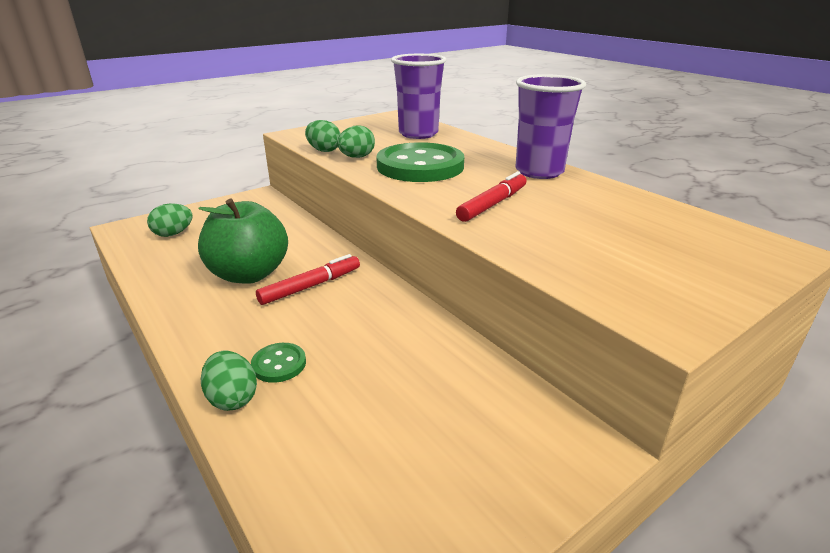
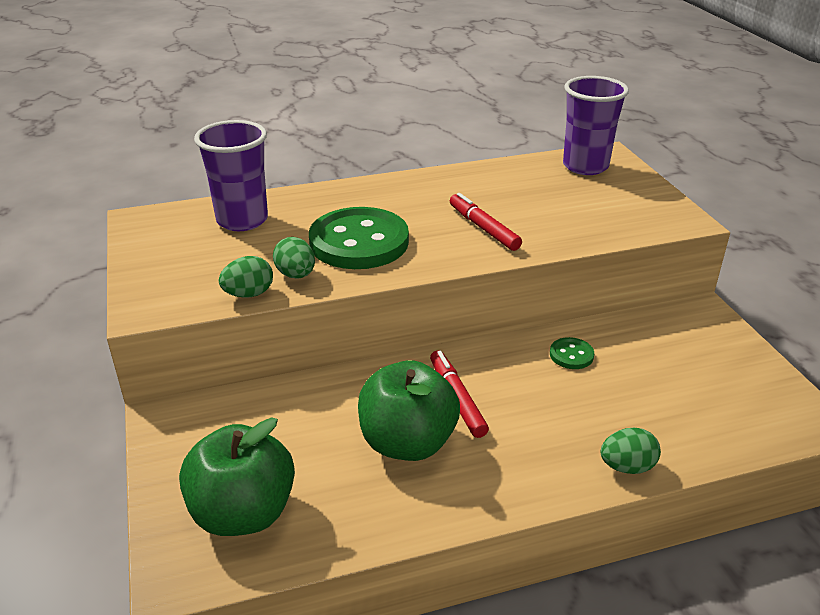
camera: 70 degrees left, 5 degrees up
(173, 234) = (243, 513): green egg -> green apple
(279, 364) = (585, 434): green button -> green button (571, 355)
(539, 171) = (419, 187): purple cup -> purple cup (585, 166)

